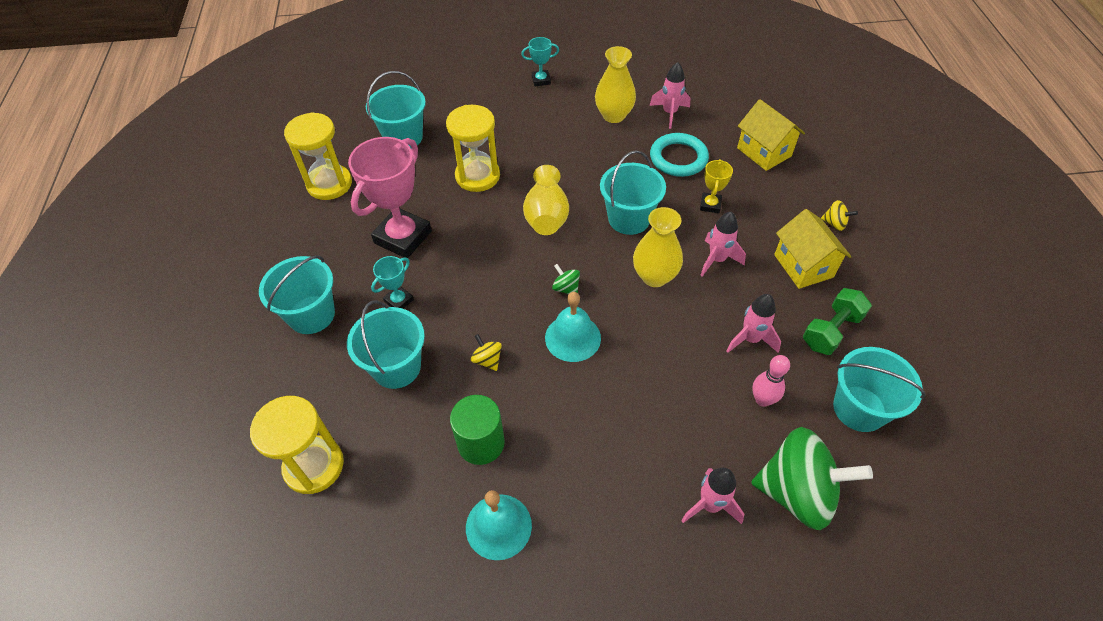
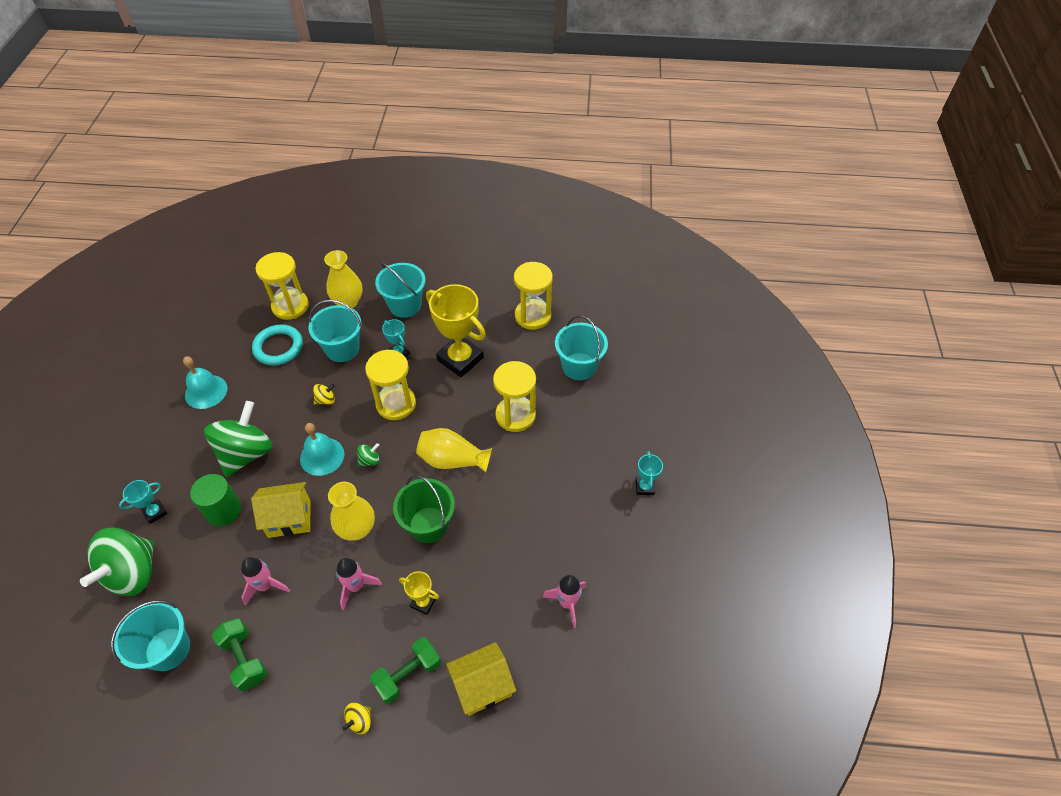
camera: 100 degrees right, 0 degrees up
(403, 237) = (460, 359): pink trophy -> yellow trophy
(480, 283) = (396, 404): none -> yellow hourglass
(481, 443) = (264, 389): green cylinder -> green cylinder (224, 510)
(590, 426) = (246, 453): none -> green spinning top
(614, 115) = (574, 545): yellow vase -> yellow vase (348, 302)
(629, 218) = (428, 525): turquoise bucket -> green bucket
(678, 158) = (495, 591): turquoise ring -> turquoise ring (278, 347)
(710, 505) = (155, 512): pink rocket -> turquoise trophy
(762, 400) = (210, 575): pink bowling pin -> none
(779, 201) = (408, 674): none -> green dumbbell
(803, 266) = (321, 664): yellow house -> yellow house (289, 518)

